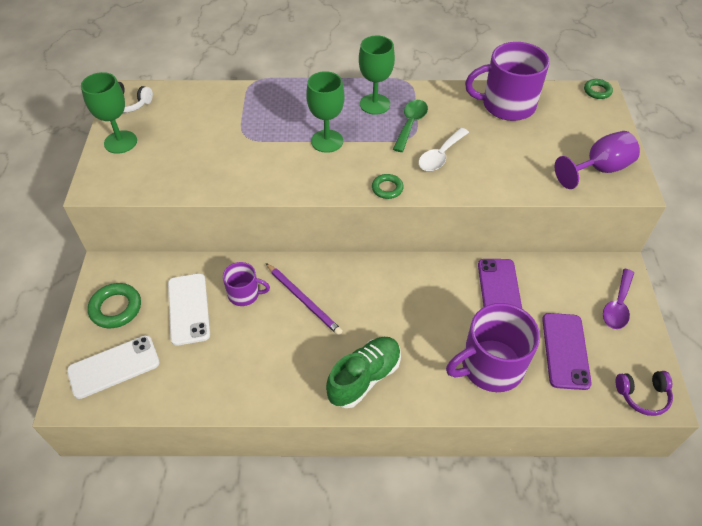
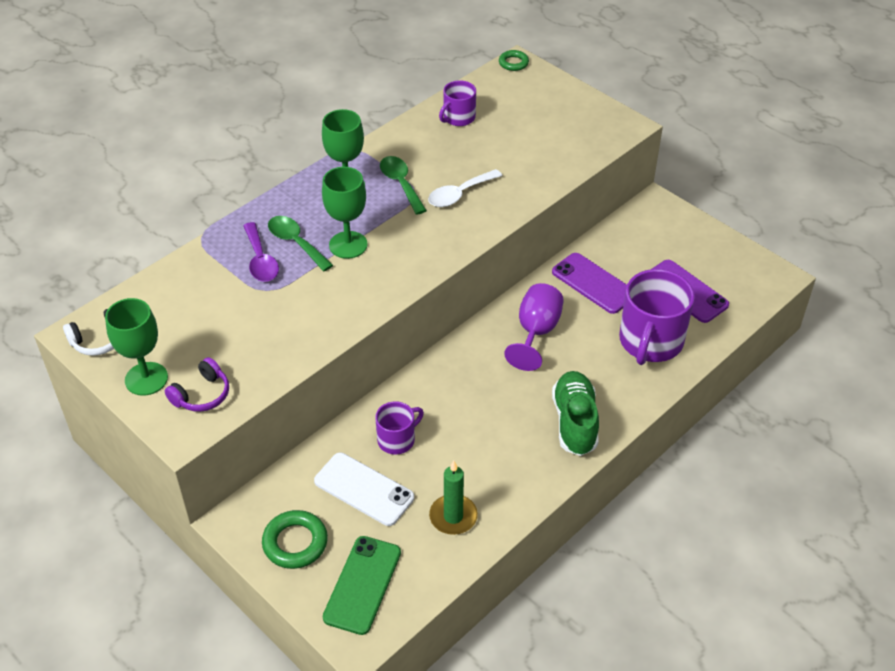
camera: 45 degrees left, 5 degrees down
(114, 366) = (362, 585): white phone -> green phone
(212, 372) = (453, 516): none -> green candle
(299, 119) = (296, 243): none -> green spoon
(303, 300) = (453, 405): purple pencil -> none
(387, 188) = (452, 249): green ring -> none
(440, 156) = (459, 194): white spoon -> white spoon turned 60 degrees clockwise
(507, 105) = (458, 118): purple mug -> purple mug, size x0.54
(599, 169) = (588, 127): purple goblet -> purple goblet (536, 332)
(617, 305) = (682, 233): purple spoon -> purple spoon (260, 260)
(642, 395) = (764, 283): purple headphones -> purple headphones (202, 395)

